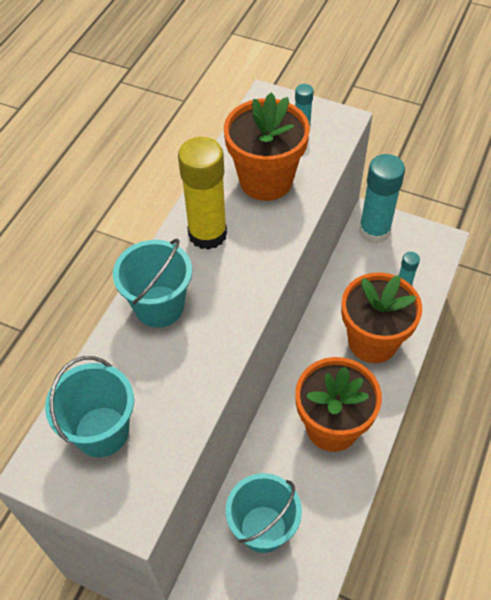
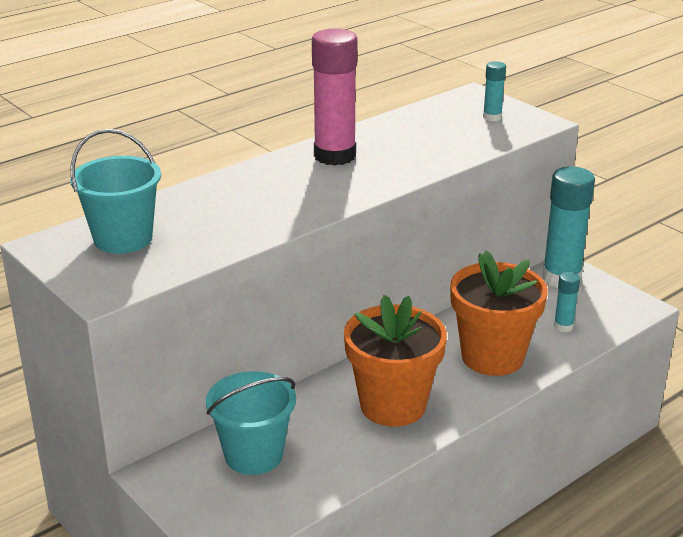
camera: 25 degrees right, 25 degrees down
(159, 306) = (247, 185): turquoise bucket -> none
(207, 234) = (334, 156): yellow glue stick -> pink glue stick
(266, 180) = (424, 139): orange flower pot -> none

